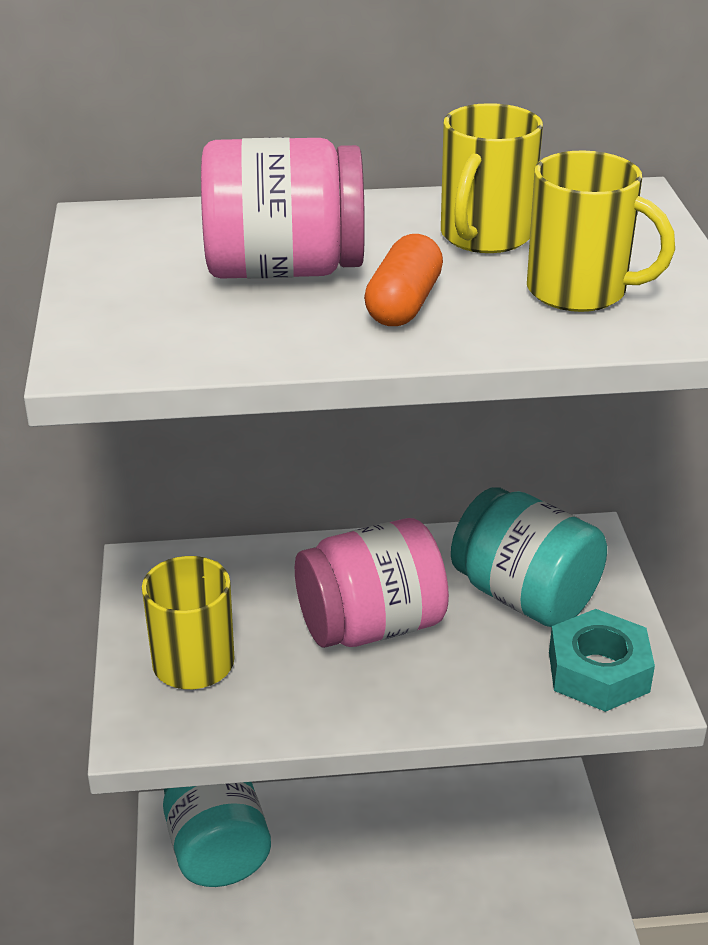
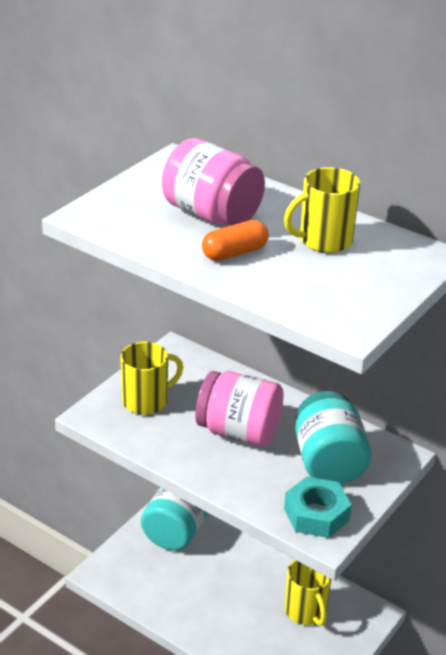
camera: 40 degrees right, 0 degrees up
(580, 291) = (320, 285): yellow mug -> yellow mug (306, 611)

